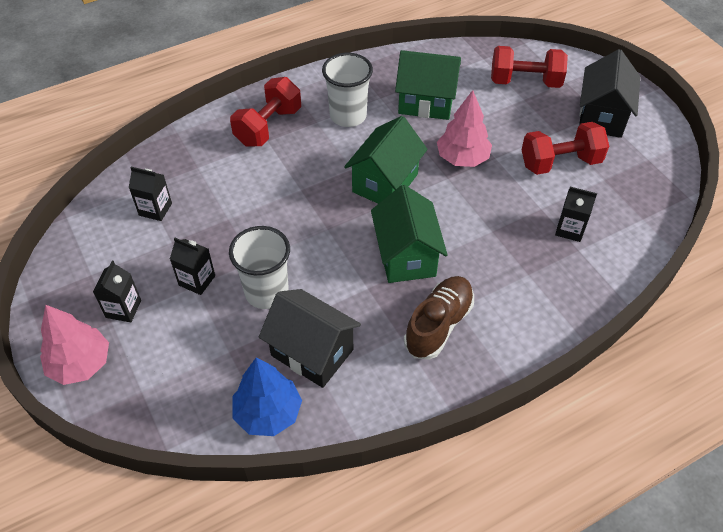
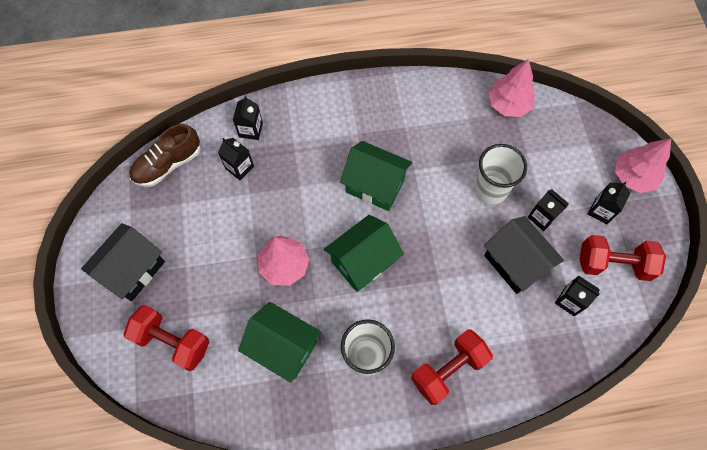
camera: 160 degrees left, 15 degrees up
(268, 413) = (508, 105): blue tree -> pink tree
(312, 352) = (469, 134): black house -> black house (515, 263)
(406, 256) = (375, 186): green house -> green house turned 75 degrees counterclockwise
(438, 325) = (375, 126): brown shoe -> brown shoe (168, 164)
(560, 163) = (205, 232): red dumbbell -> red dumbbell (613, 264)
(587, 272) = (251, 130): none -> black carton

